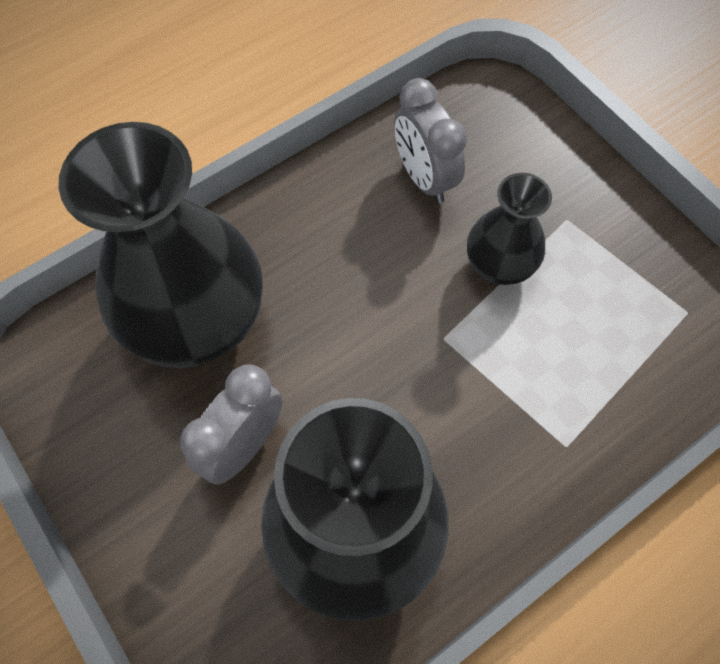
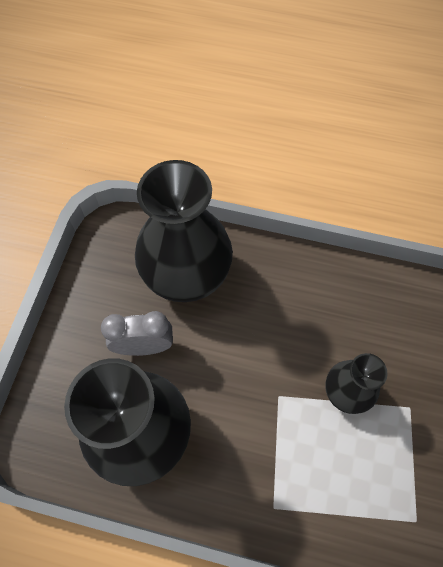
camera: 50 degrees right, 0 degrees up
(424, 178) = (361, 313): grey clock -> none

